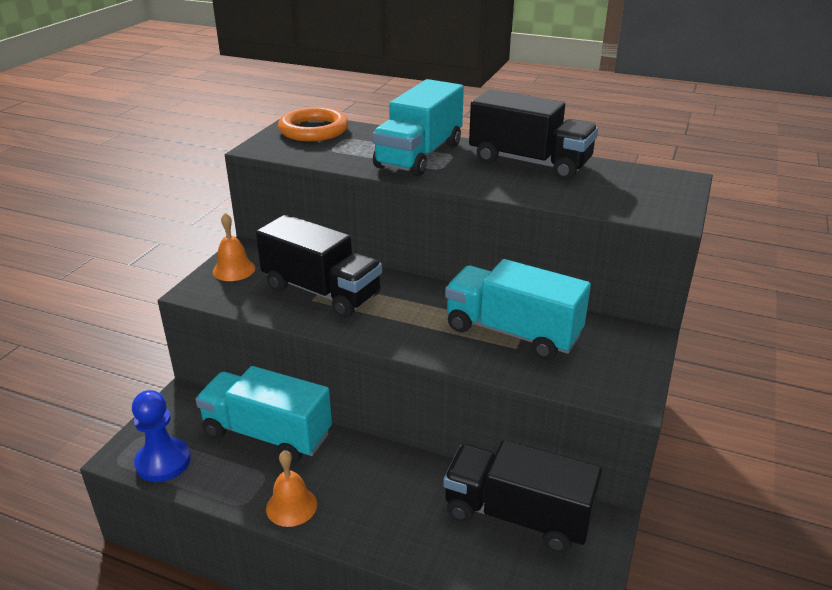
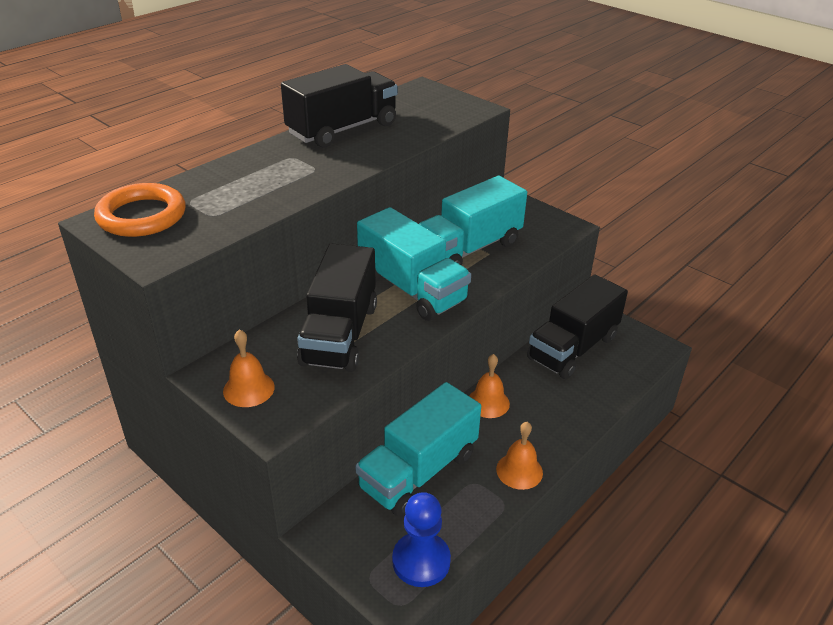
camera: 70 degrees left, 5 degrees up
(321, 291) = (340, 334): black truck -> black truck turned 135 degrees clockwise
(382, 461) = (488, 402): none -> orange bell
(419, 155) = (277, 172): turquoise truck -> turquoise truck (412, 289)

